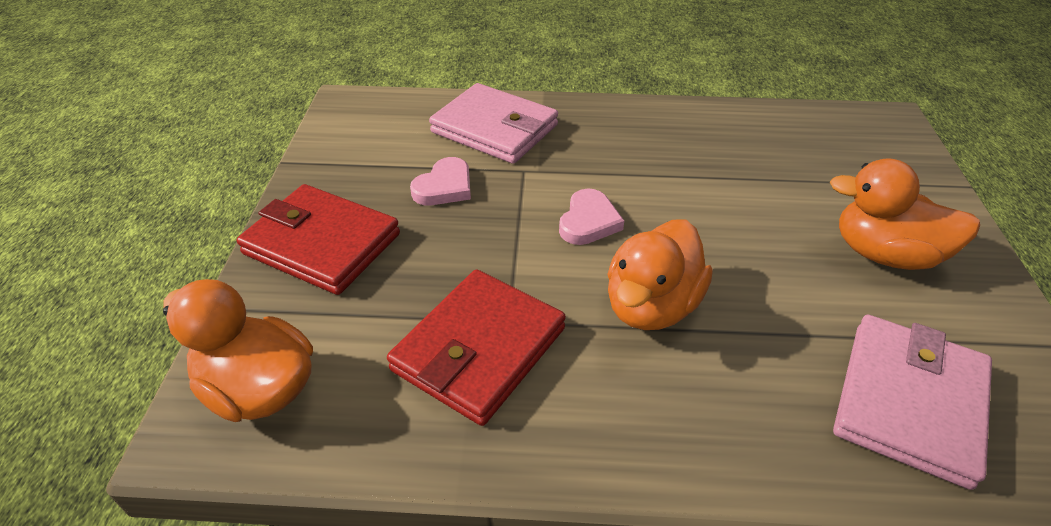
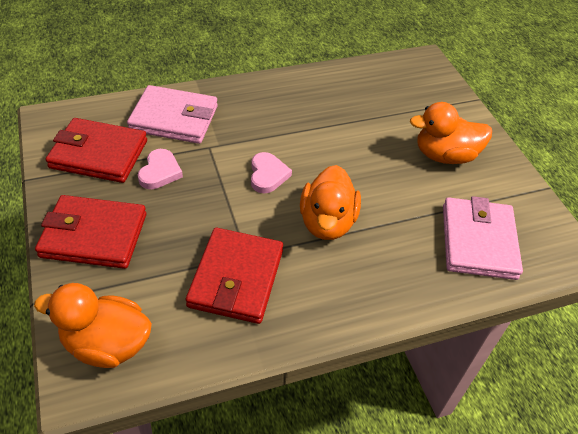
camera: 25 degrees left, 5 degrees up
(381, 151) = (99, 154): none -> red wallet

